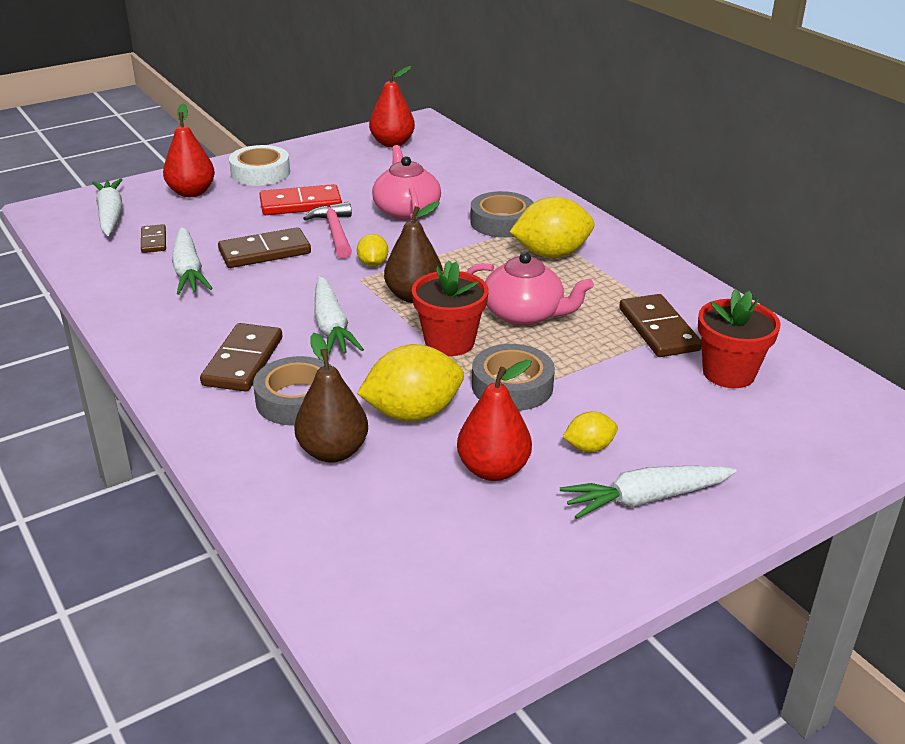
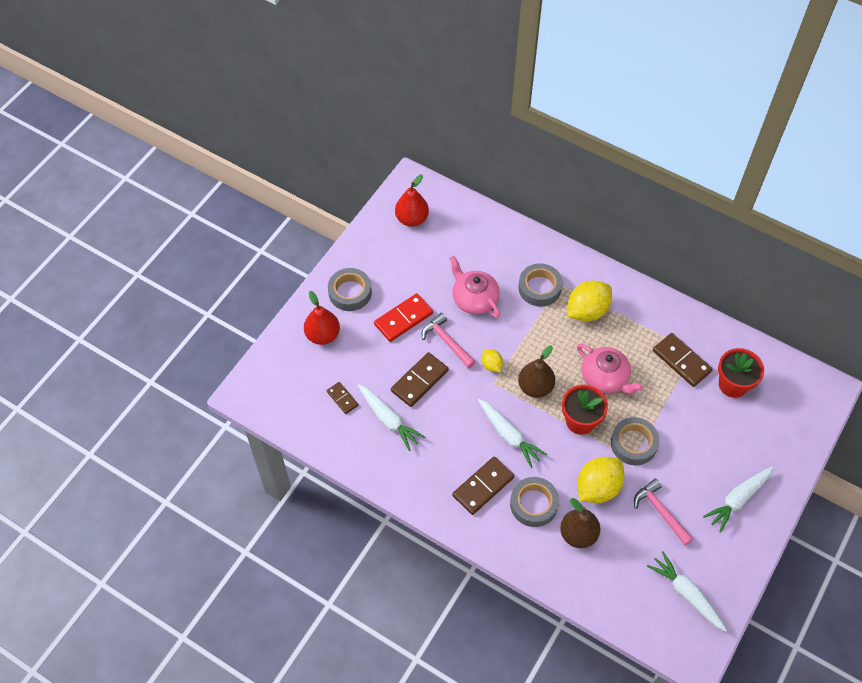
camera: 25 degrees left, 25 degrees up
(110, 215) = (291, 383): white carrot -> white carrot (686, 594)
(243, 361) = (483, 486): brown domino -> brown domino turned 60 degrees clockwise
(260, 173) = (350, 292): white tape -> grey tape
(493, 470) = (660, 511): red pear -> pink hammer
(524, 314) = (605, 378): pink teapot -> pink teapot turned 45 degrees clockwise
(589, 447) = (695, 474): yellow lemon -> none

